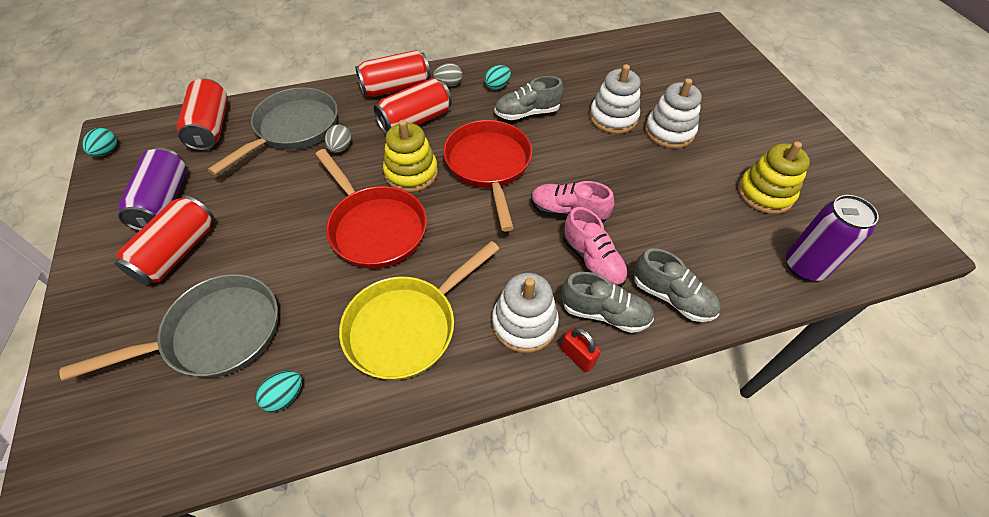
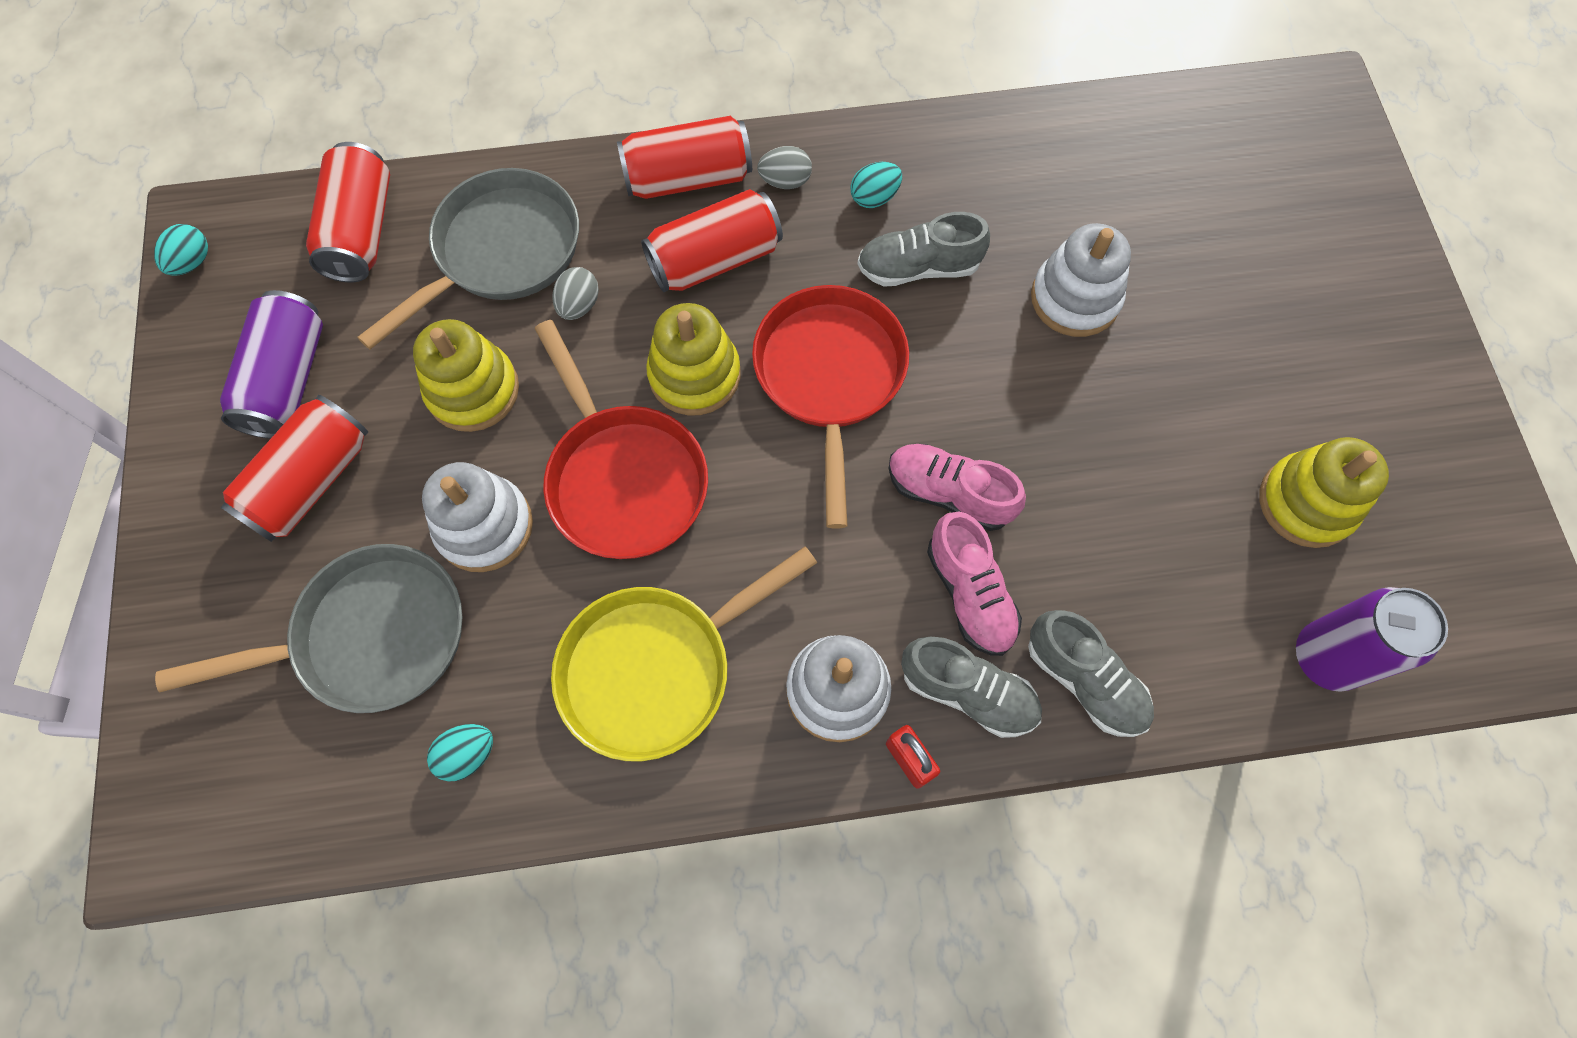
camera: 10 degrees right, 15 degrees up
(280, 194) = (473, 390): none -> yellow stacking toy
(669, 131) = (1171, 344): white stacking toy -> white stacking toy (484, 526)

